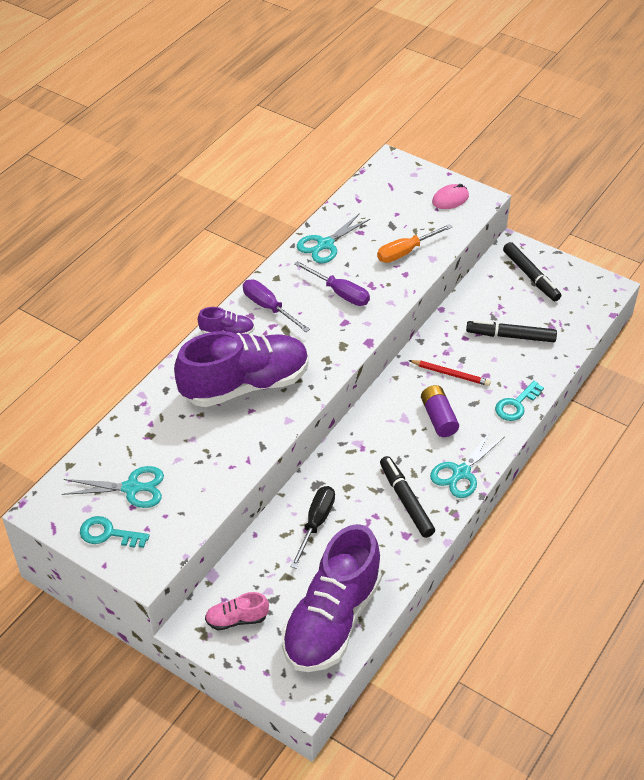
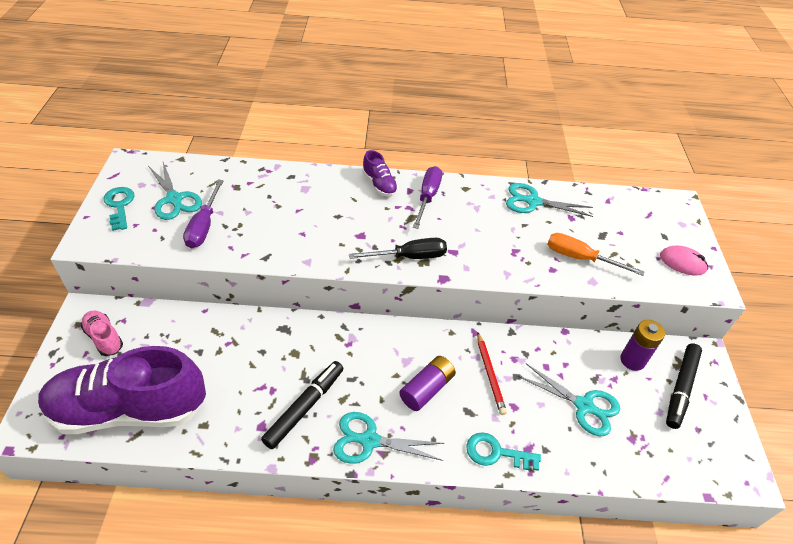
camera: 55 degrees right, 0 degrees up
(245, 385) = (329, 218): purple shoe -> none
(316, 523) = (238, 347): black screwdriver -> black screwdriver (409, 257)
(340, 293) = (485, 234): purple screwdriver -> purple screwdriver (204, 226)
(492, 287) = (632, 360): none -> purple battery
(510, 336) = (584, 406): black marker -> turquoise scissors

